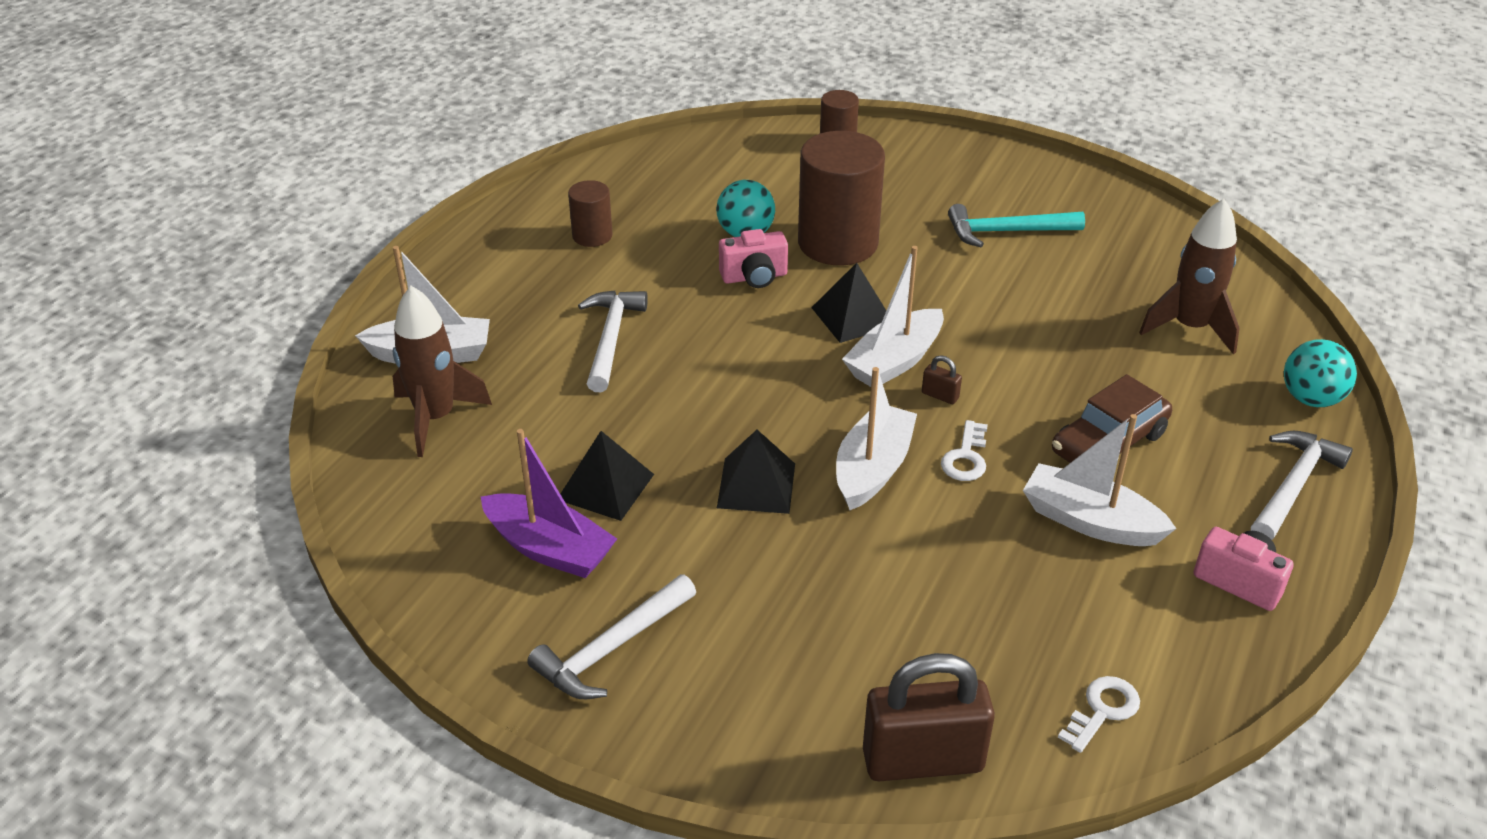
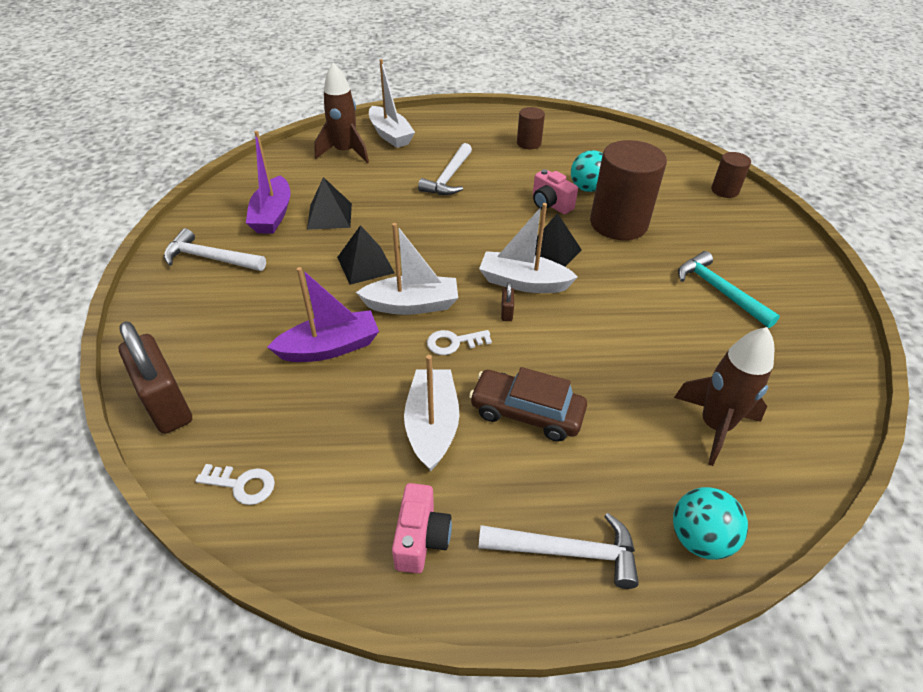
camera: 60 degrees right, 5 degrees up
(611, 338) = (448, 178): white hammer -> white hammer turned 135 degrees clockwise
(907, 569) = (330, 347): none -> purple boat

